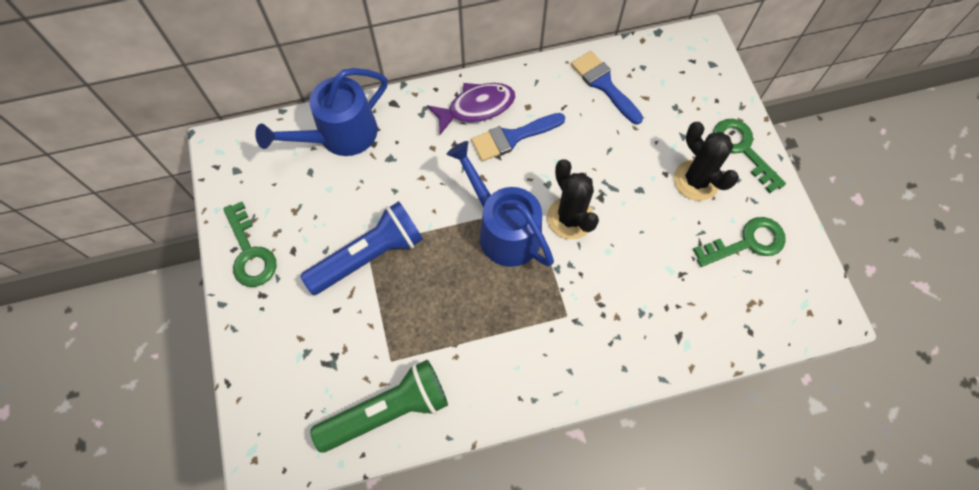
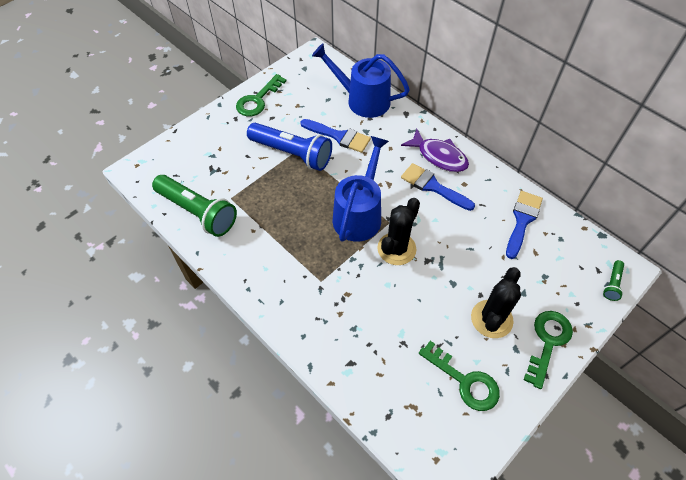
camera: 60 degrees right, 10 degrees down
(378, 191) = (339, 136): none -> blue brush
(712, 60) = (612, 284): none -> green flashlight

